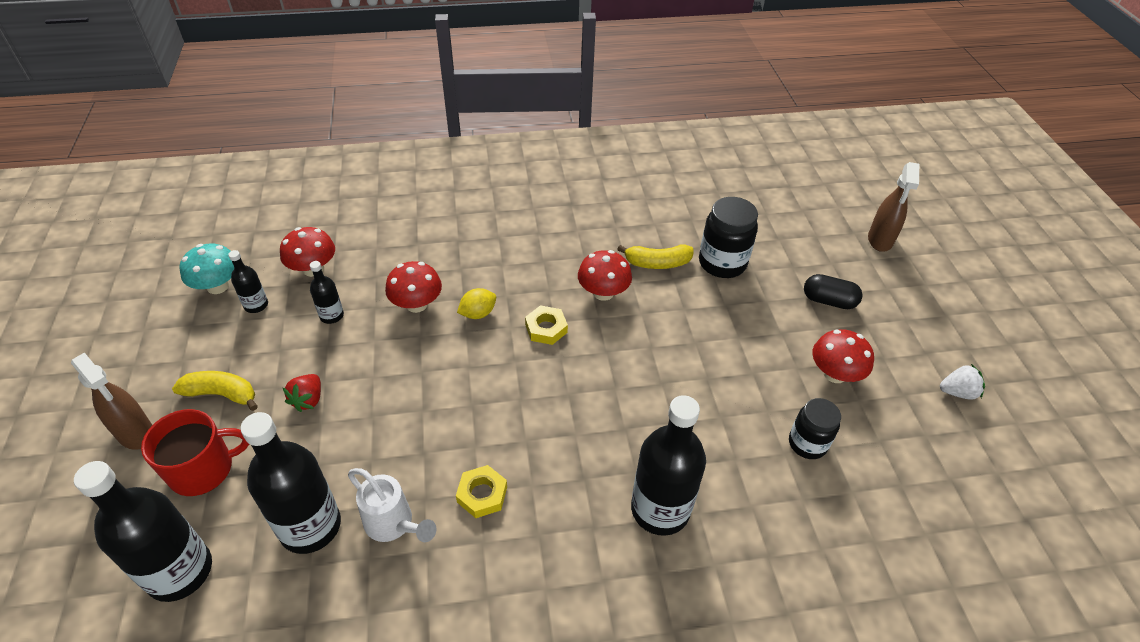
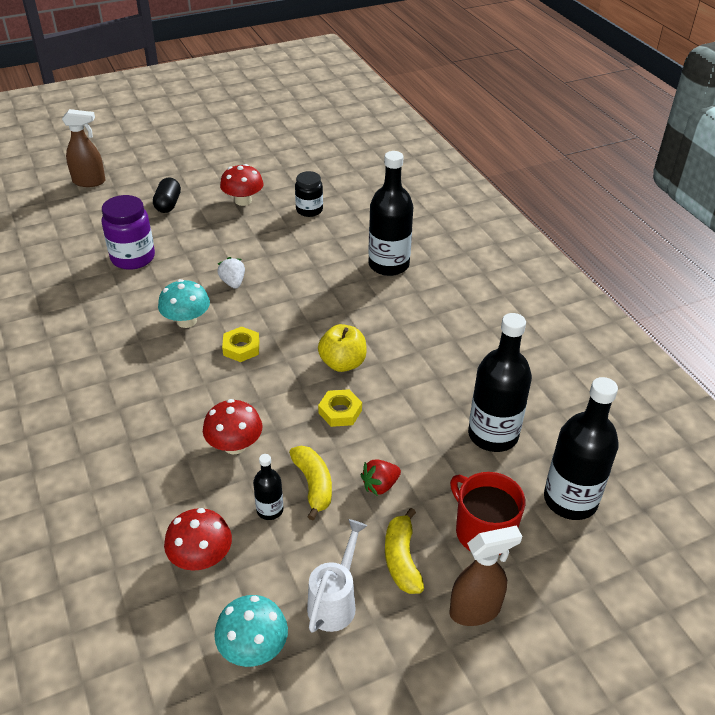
camera: 105 degrees left, 5 degrees down
(136, 433) = (475, 610): brown spray bottle -> brown spray bottle turned 45 degrees clockwise
(256, 305) = (274, 589): black bottle -> none
(308, 400) = (380, 485): red strawberry -> red strawberry turned 150 degrees clockwise
(394, 525) = (466, 388): white watering can -> white watering can (335, 601)
(478, 313) = (235, 396): yellow lemon -> none
(482, 494) = (419, 348): yellow nut -> yellow nut (340, 411)
(488, 410) = (342, 363): none -> yellow apple
(603, 292) = (186, 321): red mushroom -> turquoise mushroom
(657, 263) = (140, 294): yellow banana -> yellow banana (313, 485)
(722, 263) = (133, 258): black jar -> purple jar
(957, 392) = (243, 155): white strawberry -> white strawberry (233, 282)

